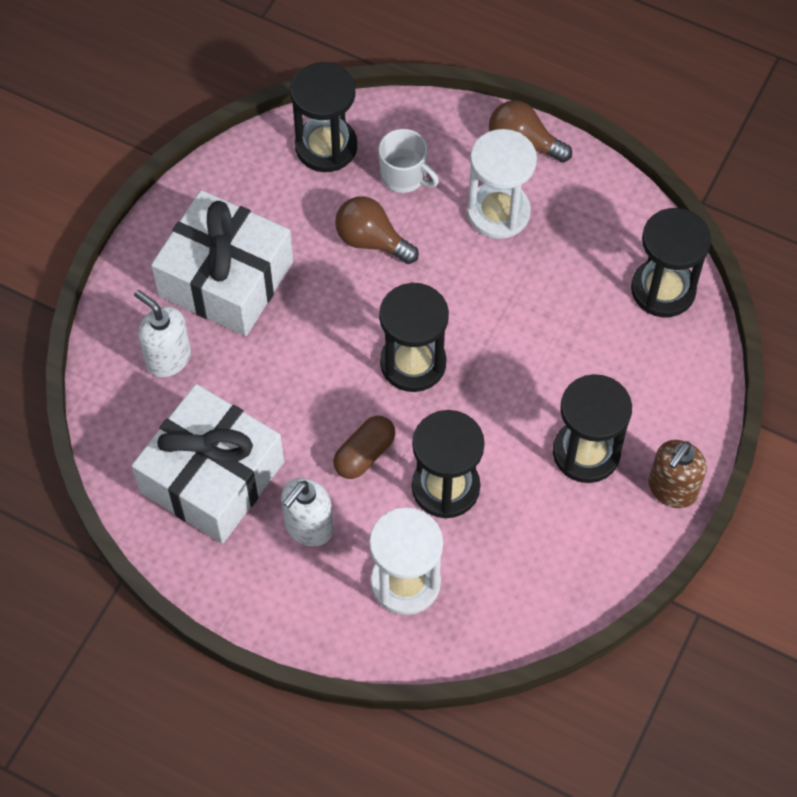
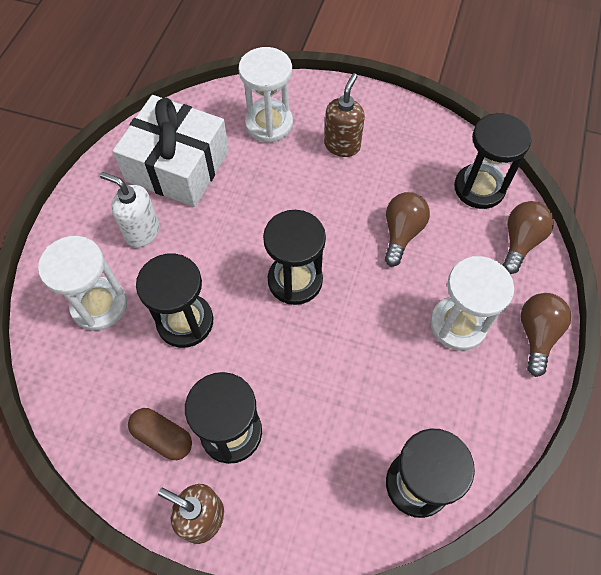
camera: 80 degrees right, 0 degrees up
(168, 358) = (269, 124): white soap dispenser -> white hourglass
(226, 278) = (342, 145): white gift -> brown soap dispenser
(364, 454) = (208, 259): brown capsule -> brown capsule (163, 437)
(404, 176) = (471, 247): white mug -> none
(407, 126) = (520, 241): none -> brown light bulb

